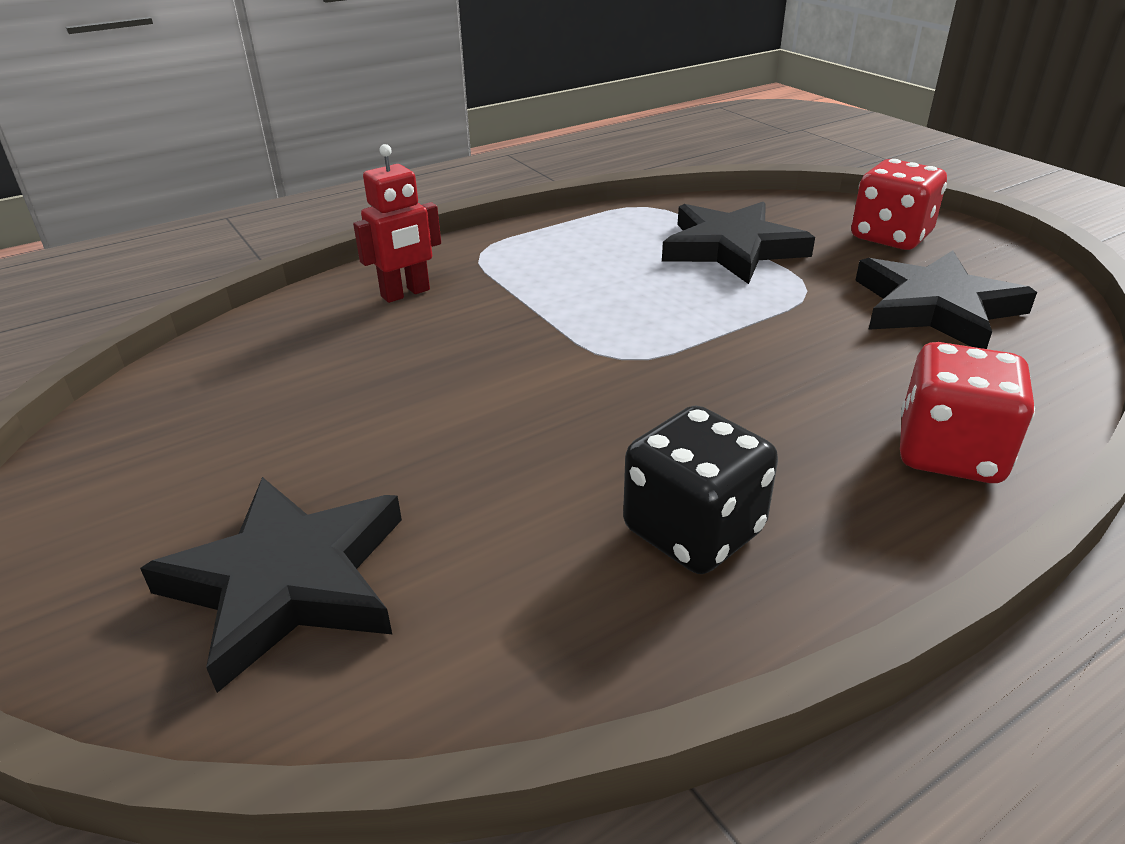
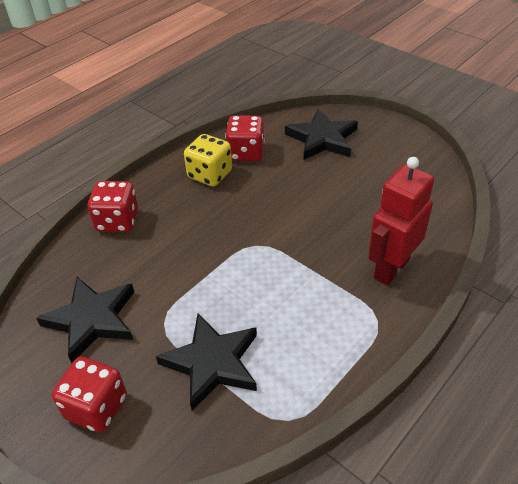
camera: 165 degrees right, 10 degrees up
(406, 293) = (391, 268): red robot -> red robot, size x1.64
(559, 584) = (246, 153): none -> red dice
(693, 531) = (210, 175): black dice -> yellow dice

